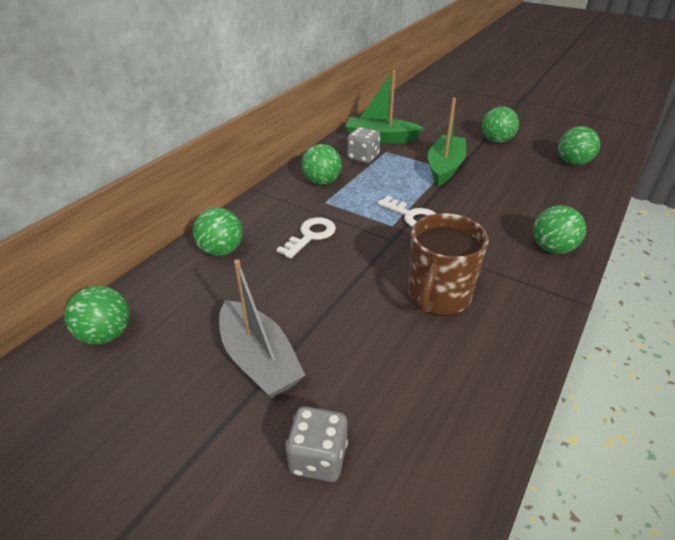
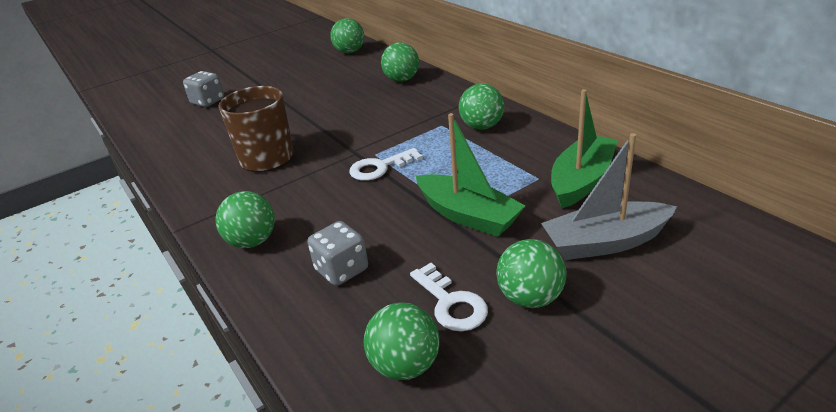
camera: 115 degrees right, 5 degrees down
(259, 359) = (284, 90): grey boat -> grey boat (605, 242)
(310, 236) = (391, 113): white key -> white key (451, 303)
(363, 157) = (527, 158): grey dice -> grey dice (342, 270)

